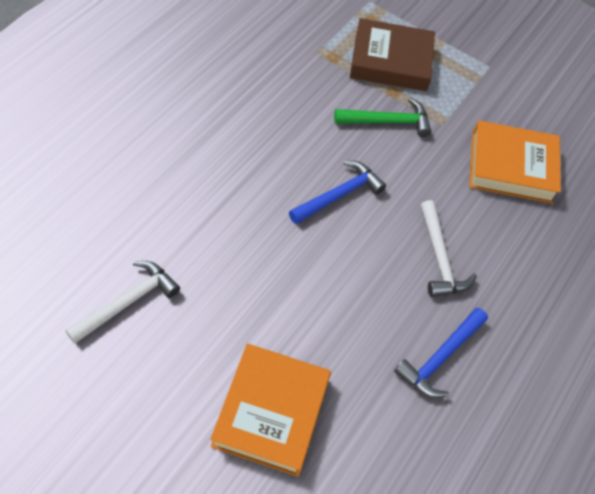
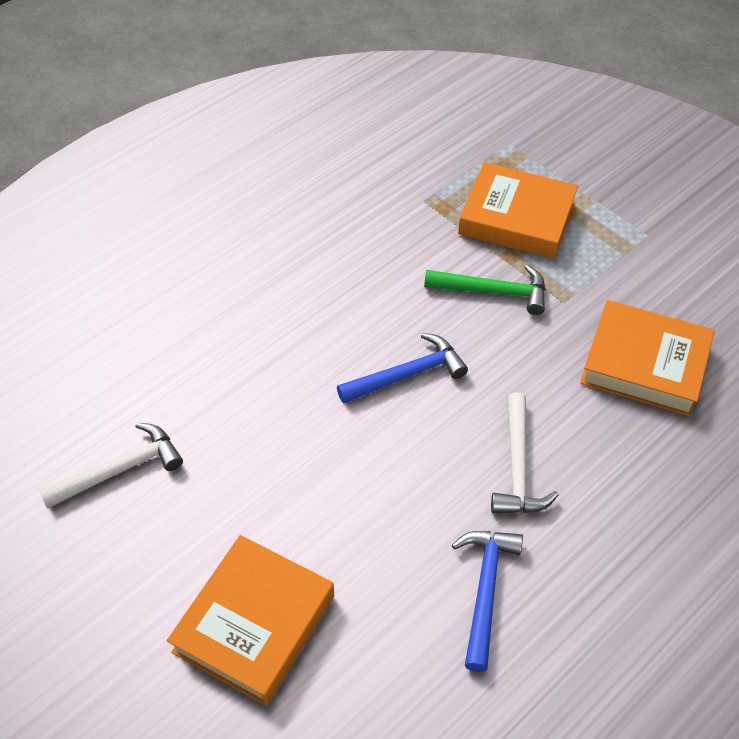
camera: 20 degrees right, 5 degrees down
(391, 61) = (517, 218): brown book -> orange book
(440, 357) = (485, 590): blue hammer -> blue hammer turned 135 degrees clockwise

